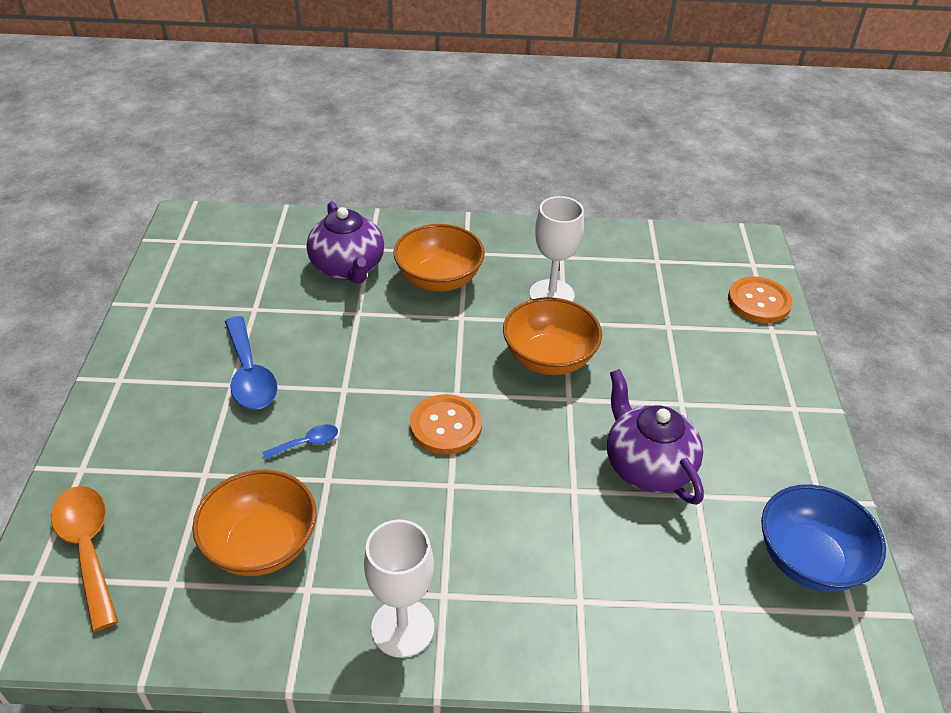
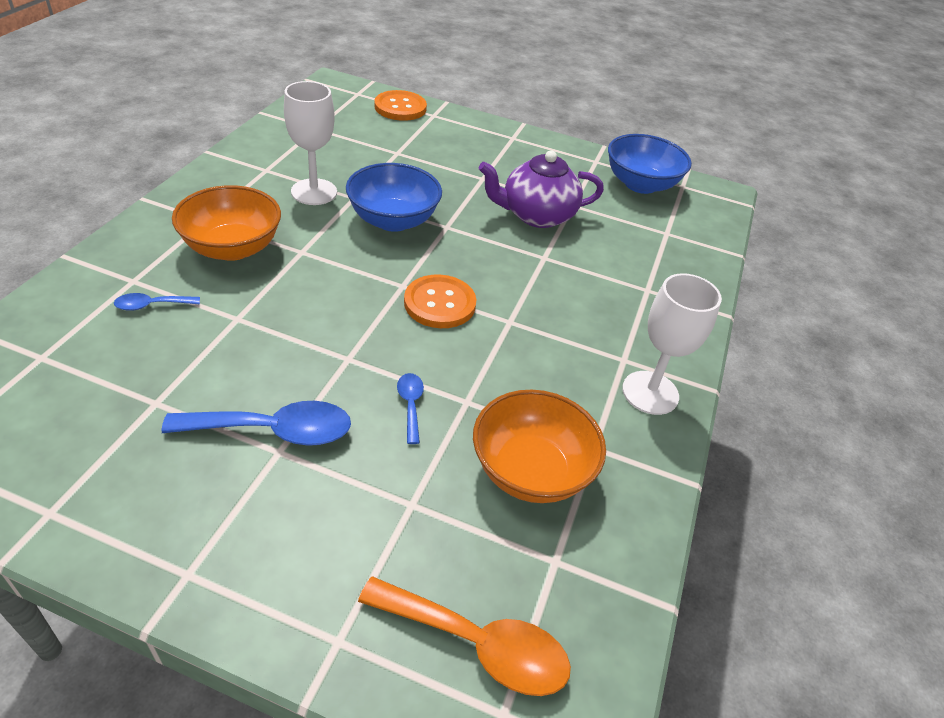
camera: 75 degrees left, 0 degrees up
(88, 548) = (478, 644): orange spoon -> orange spoon turned 150 degrees counterclockwise
(348, 267) = (151, 305): purple teapot -> blue spoon
(549, 358) = (393, 220): orange bowl -> blue bowl

